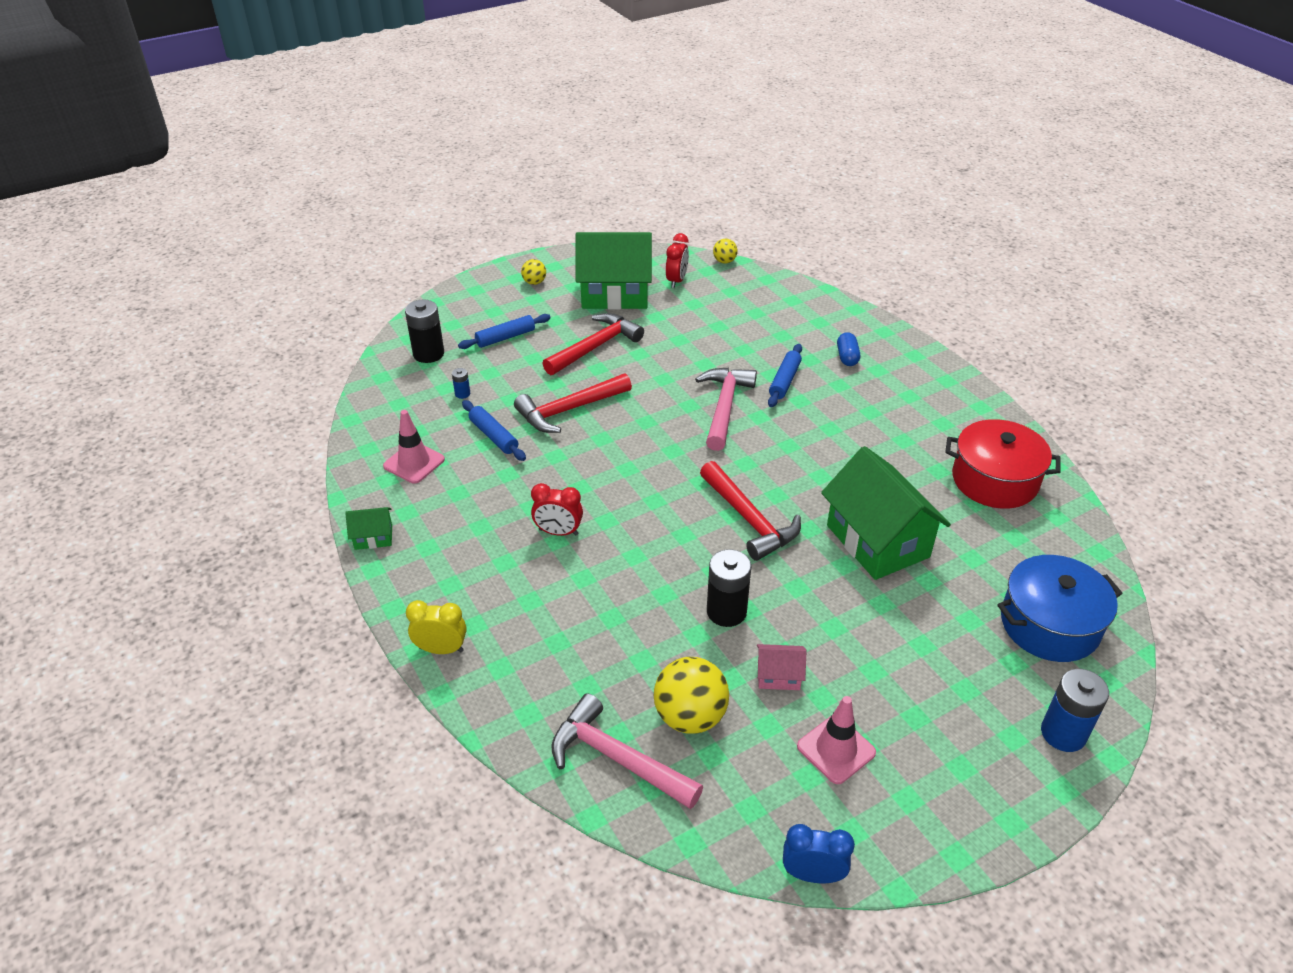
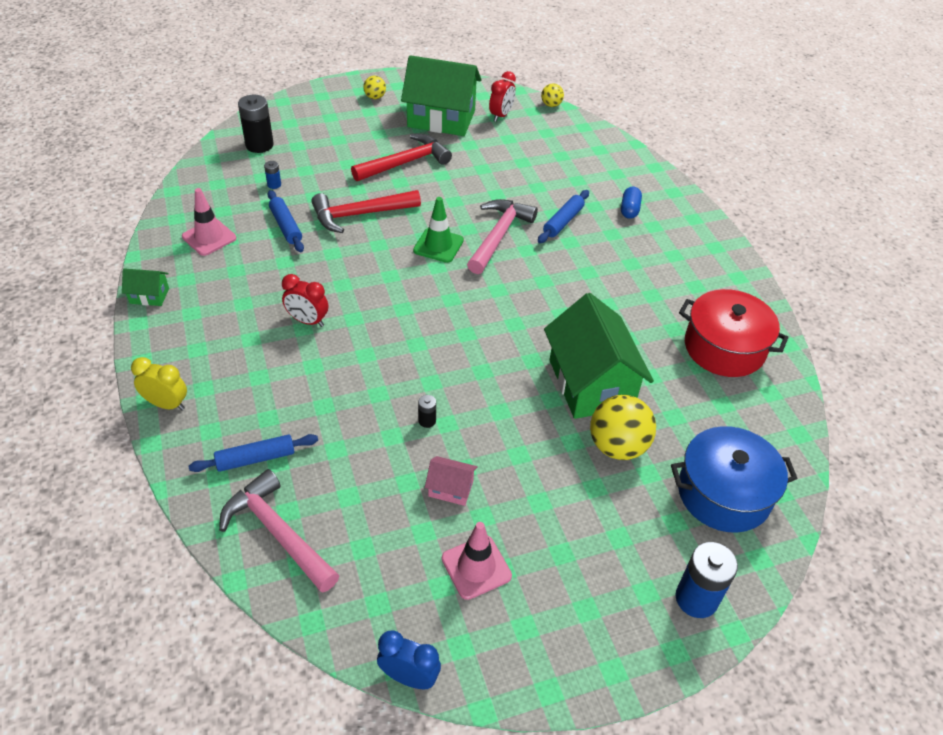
camera: 10 degrees right, 5 degrees up
(505, 337) = (330, 141): blue rolling pin -> blue rolling pin (256, 458)
(665, 428) = (438, 245): none -> green traffic cone
(690, 716) = (357, 509): yellow ball -> yellow ball (617, 446)
(726, 611) = (427, 421): black battery -> black battery, size x0.47
(749, 519) = (481, 341): red hammer -> none

